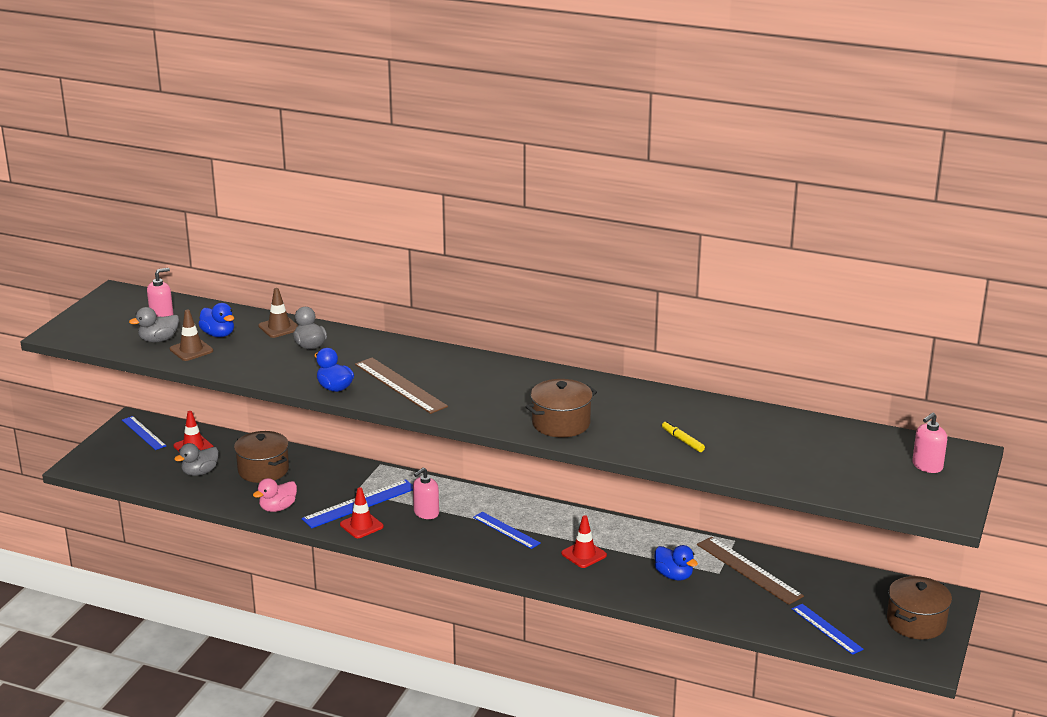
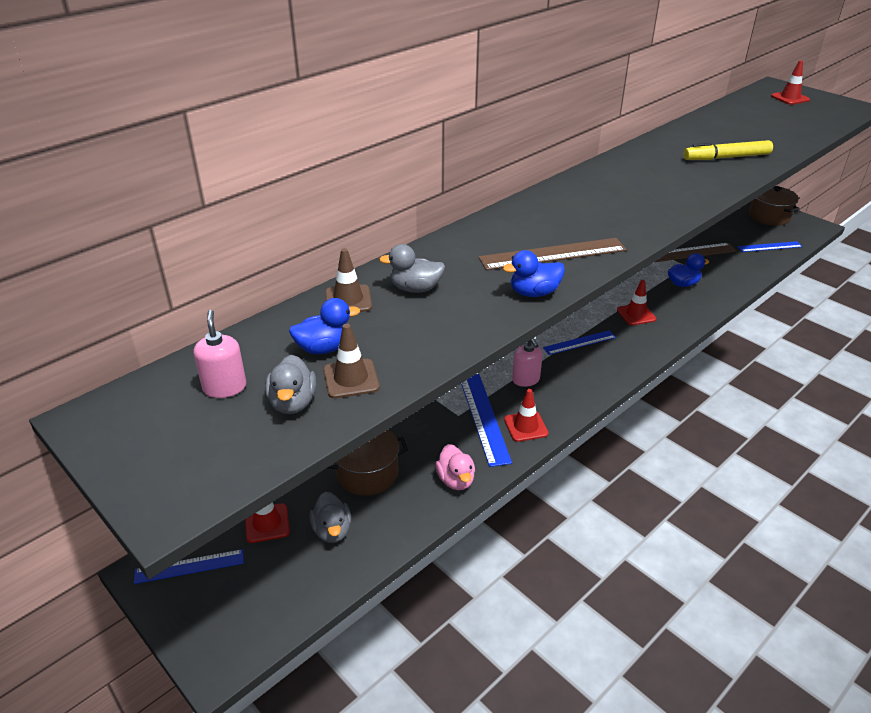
camera: 65 degrees left, 10 degrees up
(561, 423) = (676, 195): brown pot -> none
(682, 440) = (726, 157): yellow marker -> yellow marker, size x1.80
(927, 466) = (790, 98): pink soap dispenser -> red traffic cone

